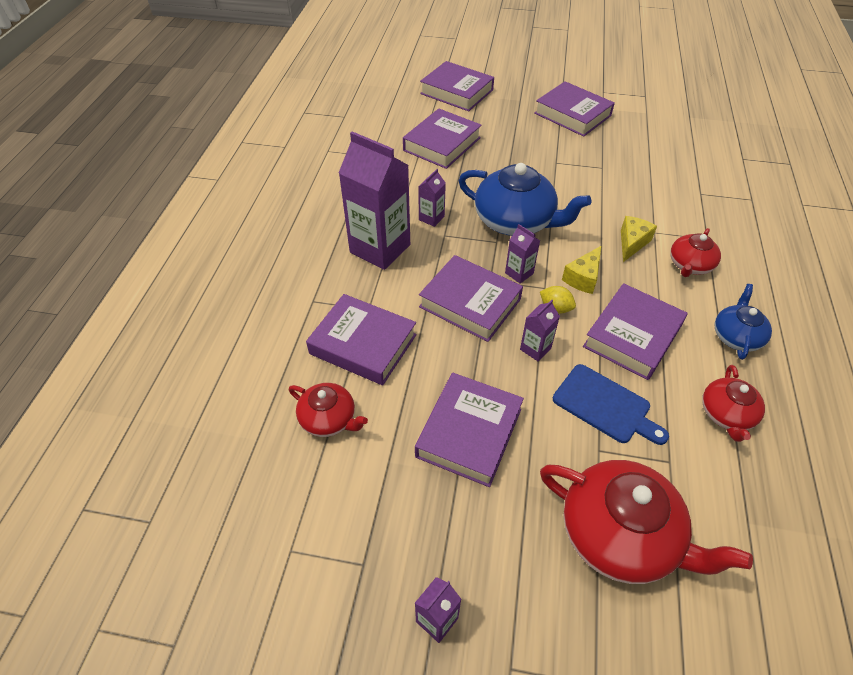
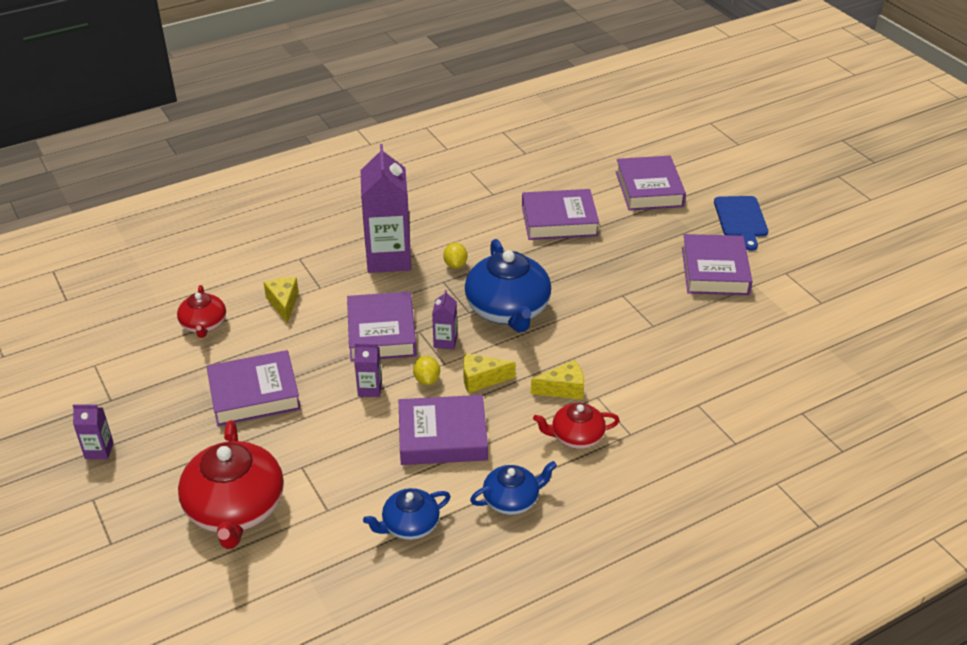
camera: 50 degrees right, 10 degrees down
(363, 344) = (283, 303): purple book -> yellow cheese
(431, 218) = (455, 264): purple carton -> yellow lemon
(605, 406) = (349, 452): blue cutting board -> blue cutting board (741, 219)
(726, 414) = (410, 525): red teapot -> blue teapot

